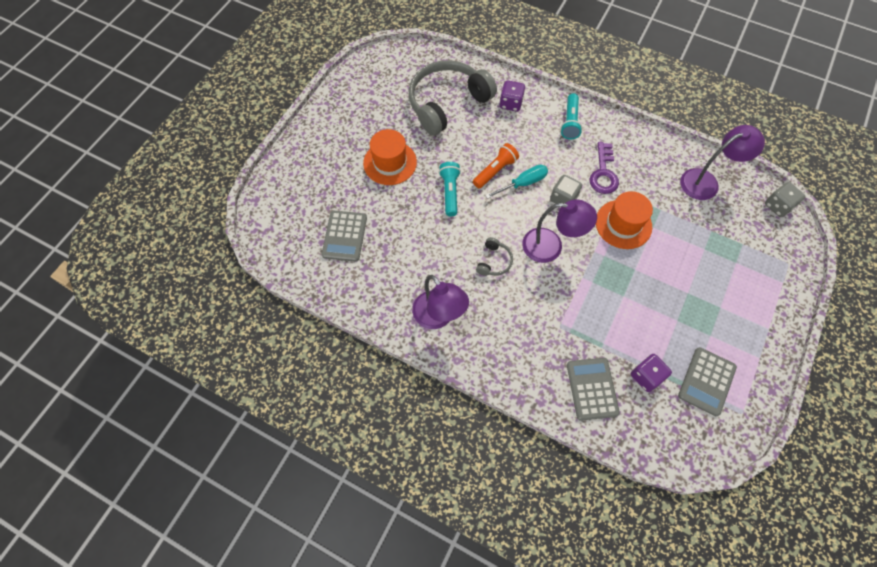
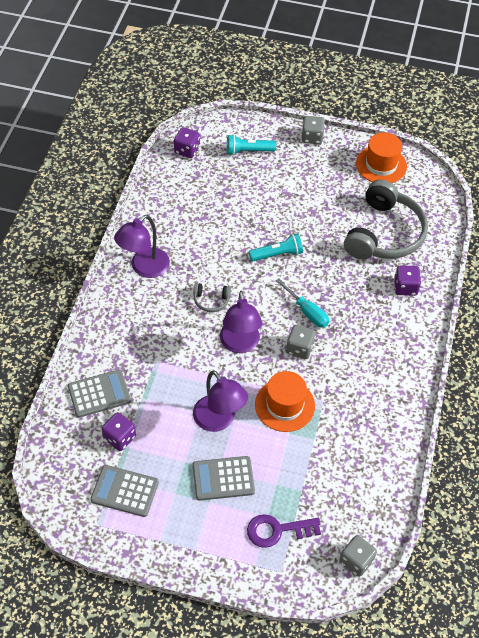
camera: 75 degrees right, 10 degrees down
(286, 245) = (187, 150): none -> purple dice
(309, 130) = (312, 137): none -> grey dice
(344, 236) = (207, 187): grey calculator -> grey calculator (223, 478)
(390, 163) = (296, 203): orange hat -> orange hat (381, 165)
(447, 103) = (384, 234): grey headphones -> grey headphones turned 75 degrees clockwise
(495, 171) = (314, 286): orange flashlight -> none
(570, 122) = (400, 343): turquoise flashlight -> turquoise flashlight (248, 151)
(603, 173) = (344, 381): purple key -> purple key (277, 530)
(706, 181) = (366, 483): purple lamp -> purple lamp (219, 420)

